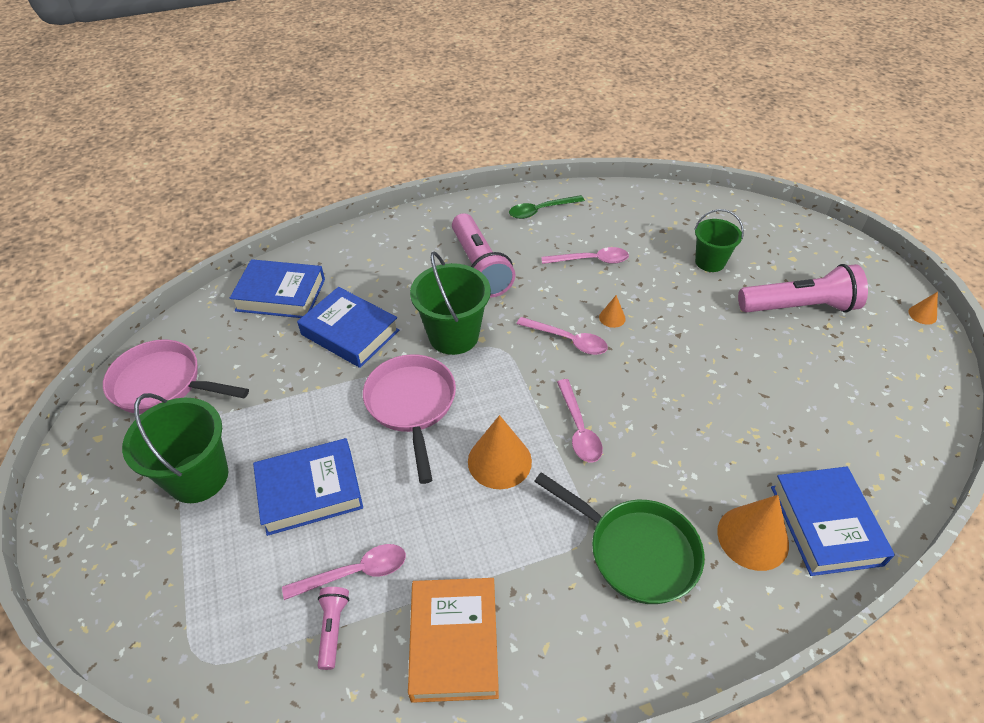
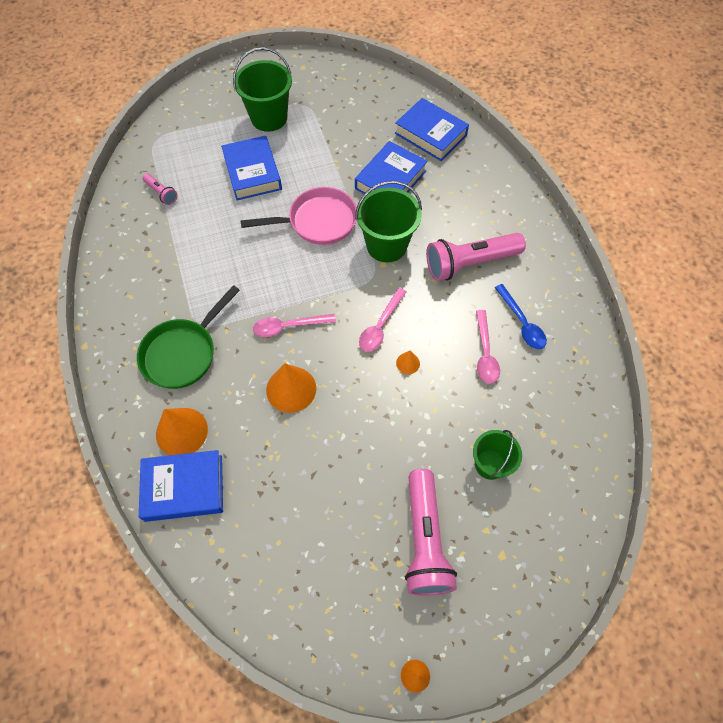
camera: 90 degrees right, 15 degrees up
(163, 384) = (344, 87): pink pan -> none
(281, 295) = (430, 134): blue book -> blue book turned 60 degrees counterclockwise
(333, 628) = (161, 193): pink flashlight -> pink flashlight turned 45 degrees clockwise
(355, 572) = (193, 200): pink spoon -> none
(454, 642) = (142, 250): orange book -> none
(499, 461) = (264, 274): orange cone -> orange cone (291, 389)
(541, 210) = (558, 315): green spoon -> none
(552, 234) = (521, 323): none -> blue spoon

